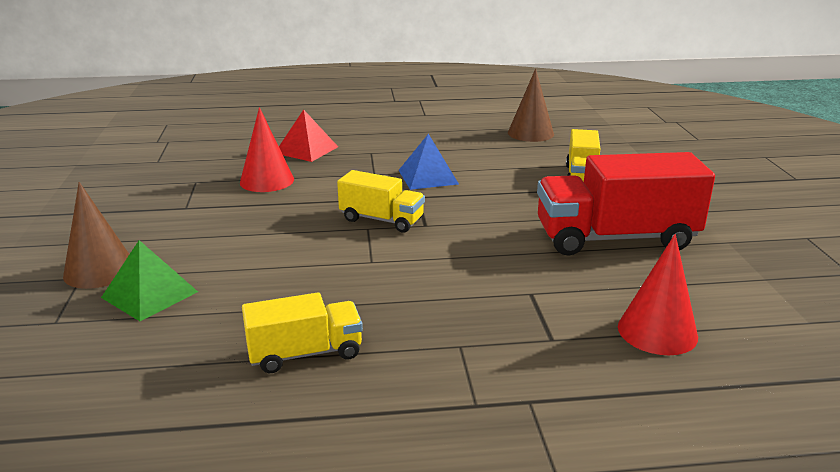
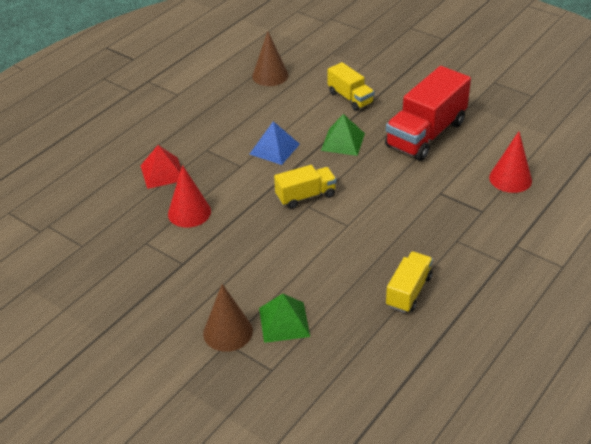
camera: 45 degrees left, 15 degrees up
(505, 201) = (343, 142): none -> green pyramid

